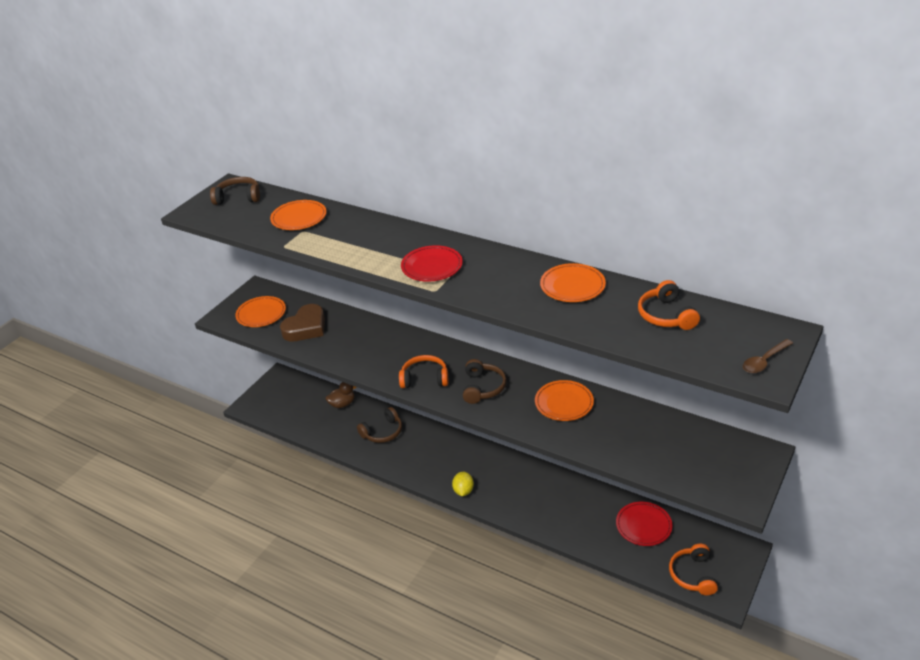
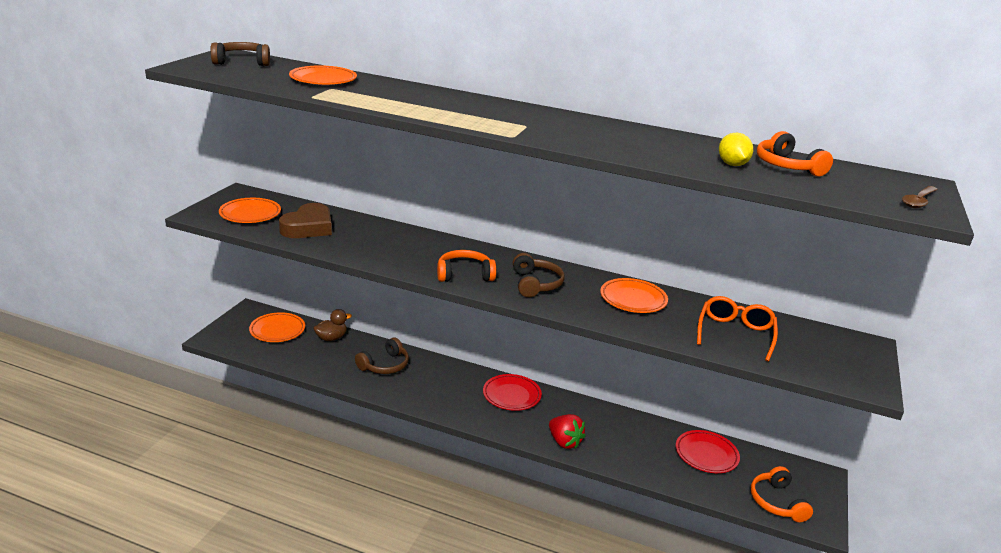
camera: 15 degrees left, 10 degrees down
(432, 267) = (500, 120): red plate -> red plate (511, 395)
(463, 491) = (493, 422): yellow lemon -> yellow lemon (732, 164)
(520, 511) = (564, 442): none -> red strawberry
(572, 286) = (669, 142): orange plate -> orange plate (277, 330)
(643, 441) = (735, 333): none -> orange glasses

